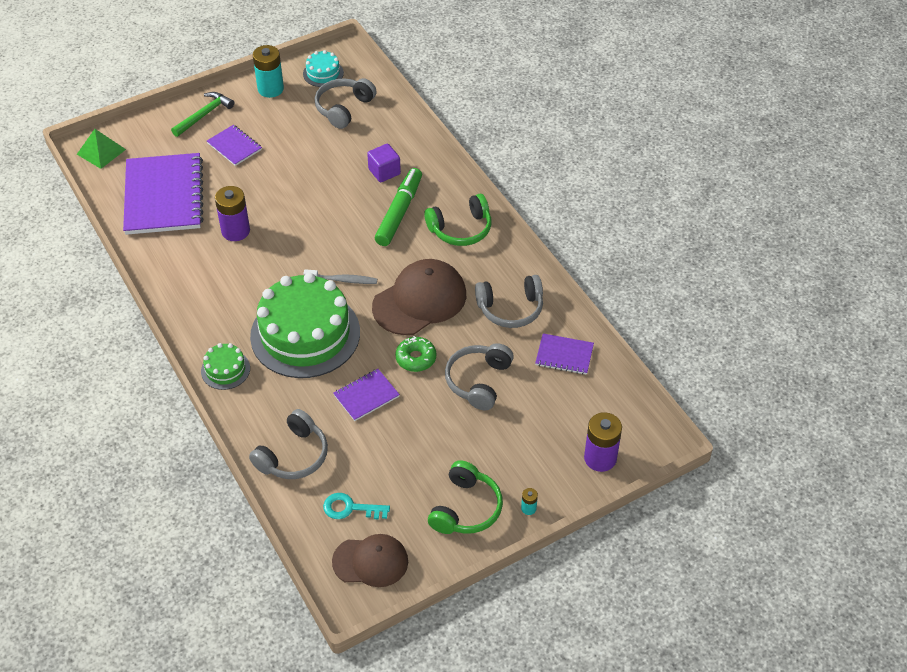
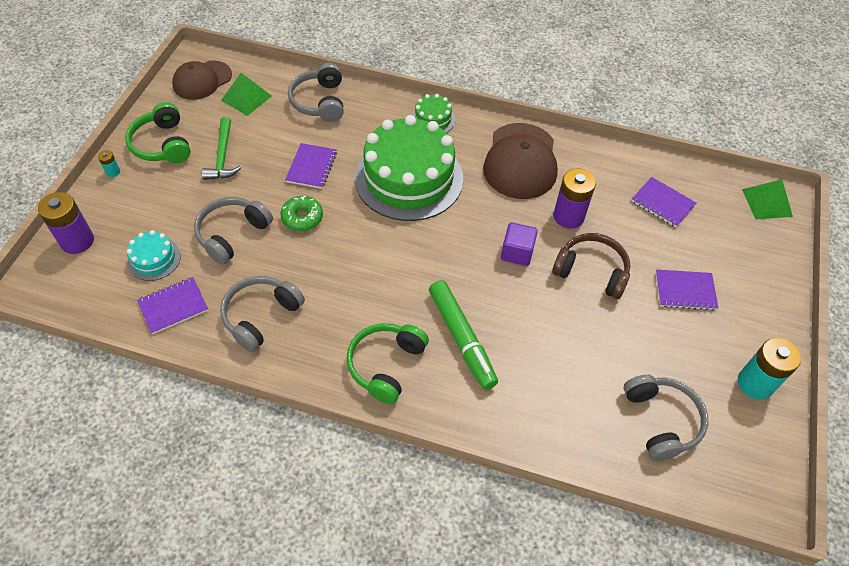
camera: 135 degrees right, 5 degrees up
(164, 196) = (662, 203): purple notebook -> purple notebook, size x0.48
(204, 115) = (758, 302): green hammer -> green hammer (222, 156)
(272, 192) = (591, 271): none -> brown headphones
(323, 73) = (743, 452): turquoise cake -> turquoise cake (154, 259)
(342, 280) = (433, 238): grey toothbrush -> none
(350, 508) = (246, 98): turquoise key -> green pyramid
(384, 172) = (527, 373): purple cube -> purple cube (517, 253)
(420, 300) = (349, 266): brown cap -> brown cap (520, 161)
(478, 381) = (232, 234): grey headphones -> grey headphones turned 120 degrees counterclockwise

